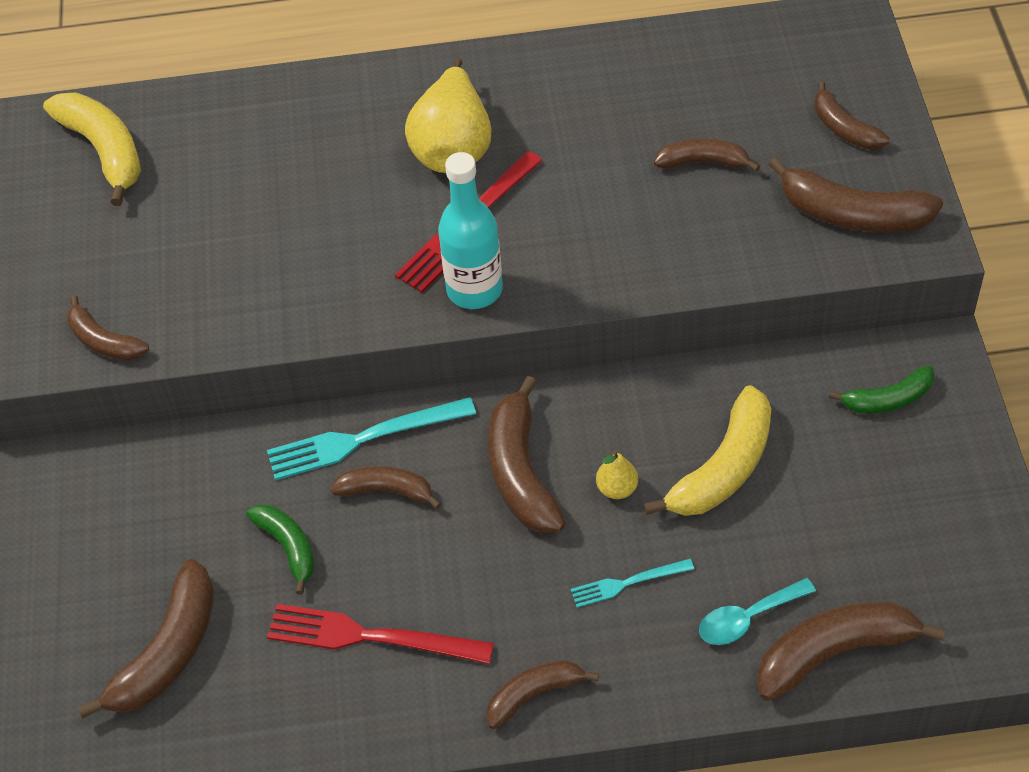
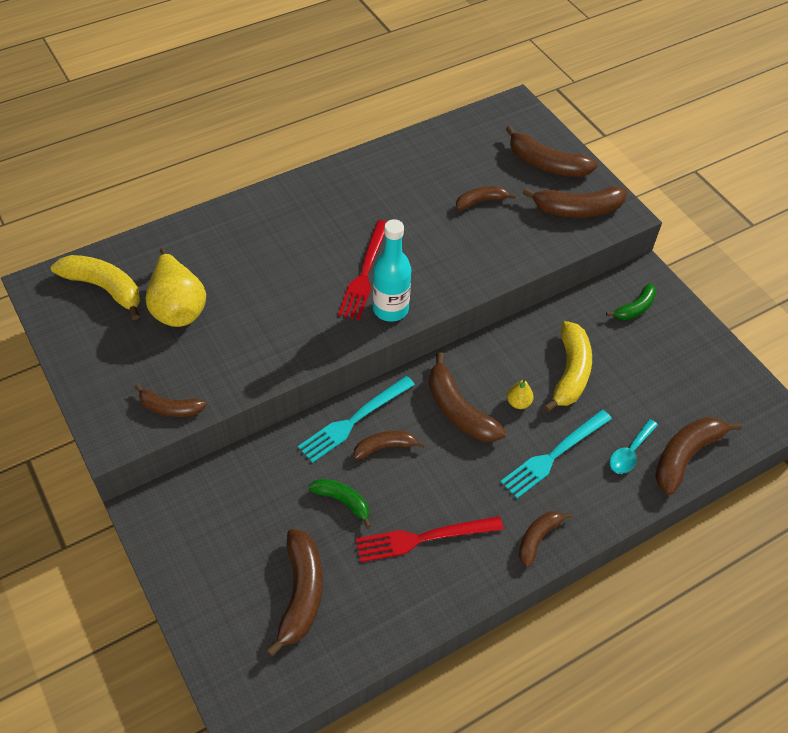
camera: 30 degrees left, 0 degrees up
(453, 147) = (331, 229): yellow pear -> yellow pear (178, 307)
(628, 583) = (554, 454): turquoise fork -> turquoise fork, size x1.80
(844, 128) = (546, 164): brown banana -> brown banana, size x1.64

